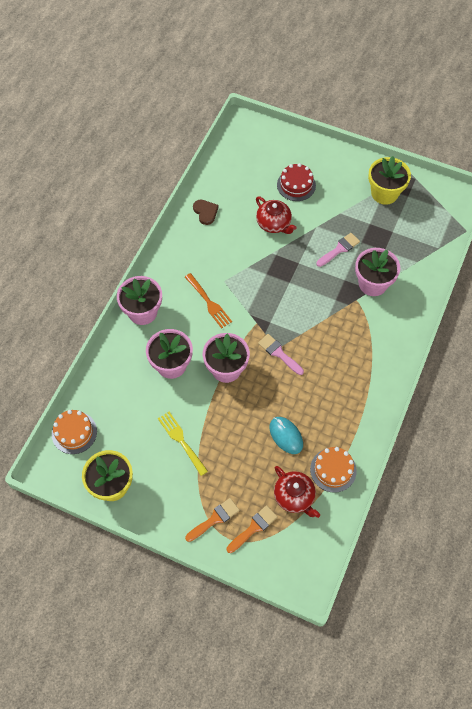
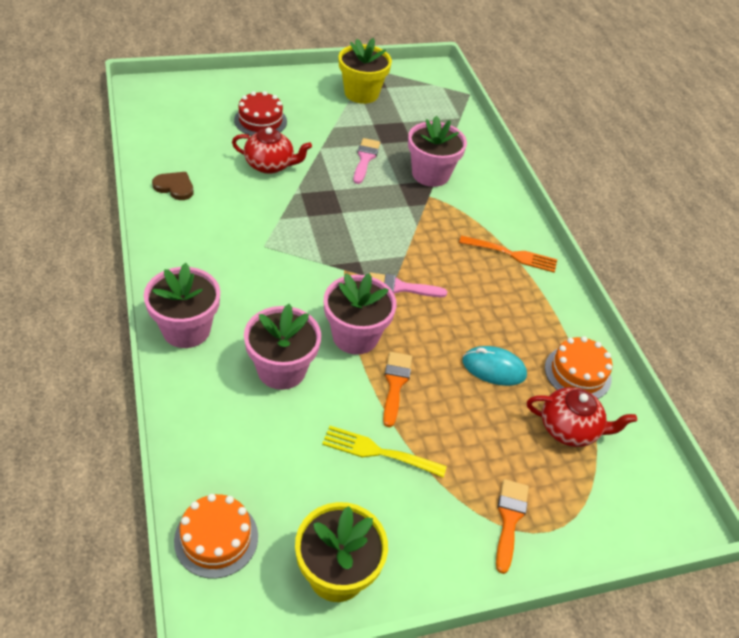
camera: 45 degrees left, 15 degrees down
(209, 302) = (266, 276): orange fork -> orange fork (512, 254)
(253, 528) = (563, 497): orange brush -> orange brush (395, 384)

